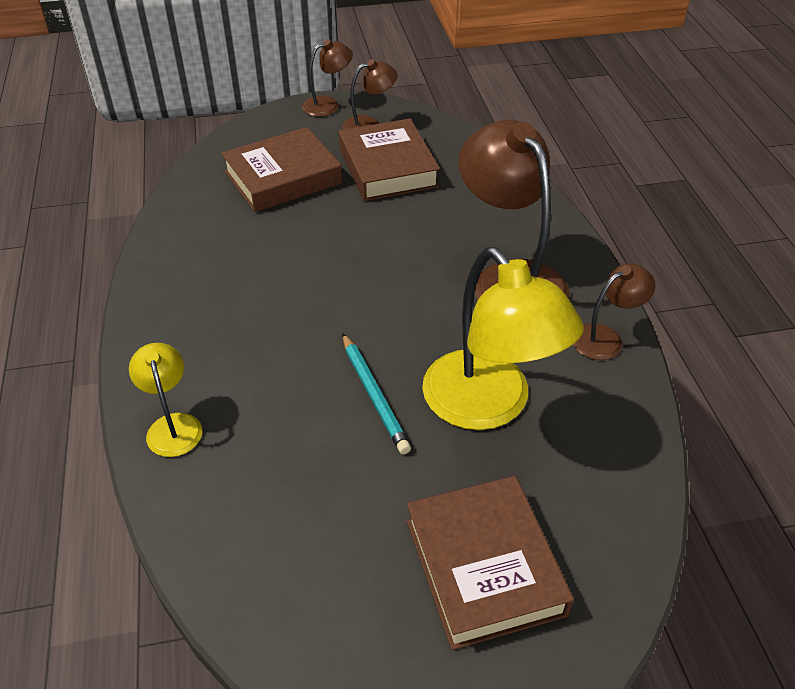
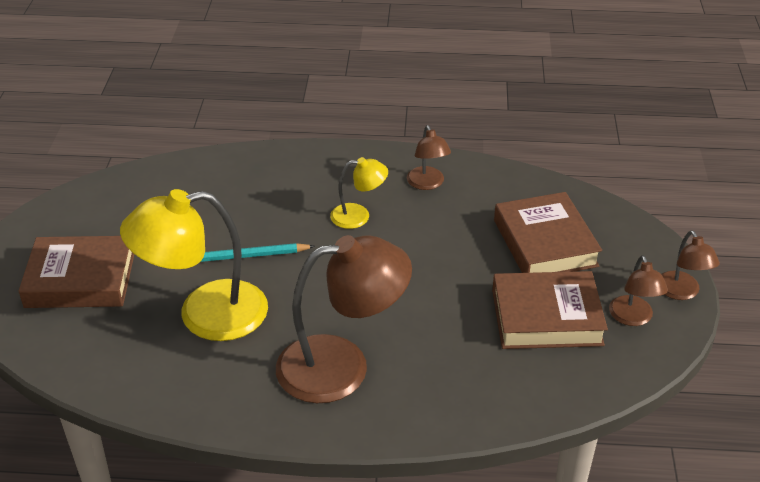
camera: 105 degrees right, 5 degrees down
(172, 425) = (269, 164): yellow lamp -> yellow lamp (358, 216)
(605, 338) = (238, 410): brown lamp -> brown lamp (427, 184)

